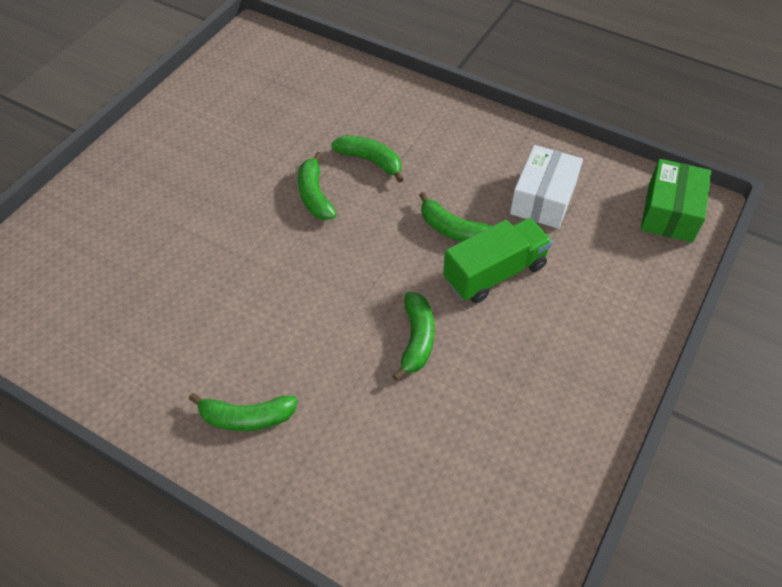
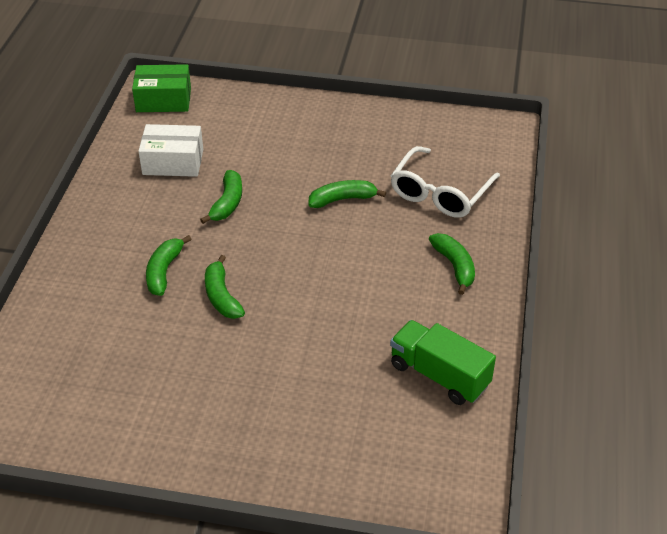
camera: 110 degrees left, 10 degrees down
(315, 195) = (221, 296): green banana -> green banana turned 105 degrees clockwise
(384, 455) = (440, 193): none -> white glasses
(495, 273) = (262, 173): green truck -> green truck (439, 375)

